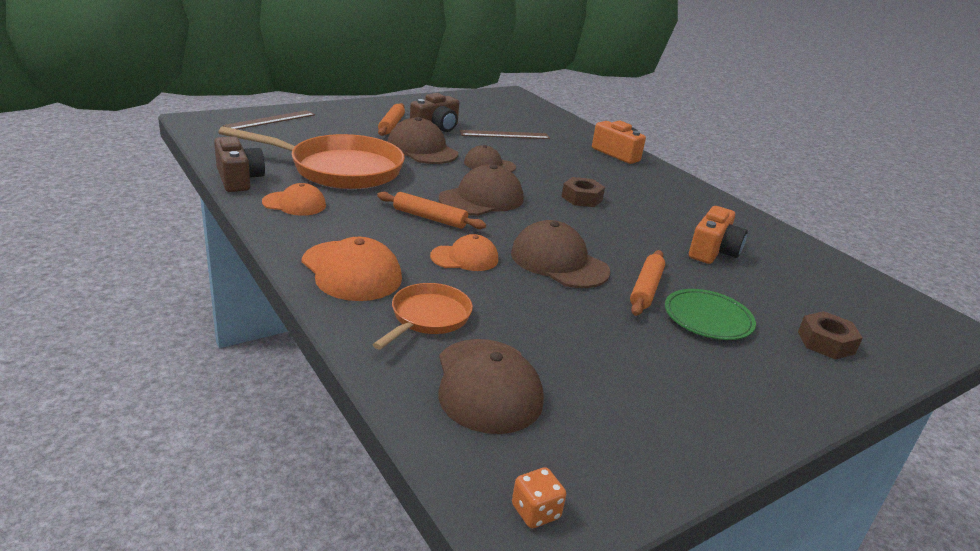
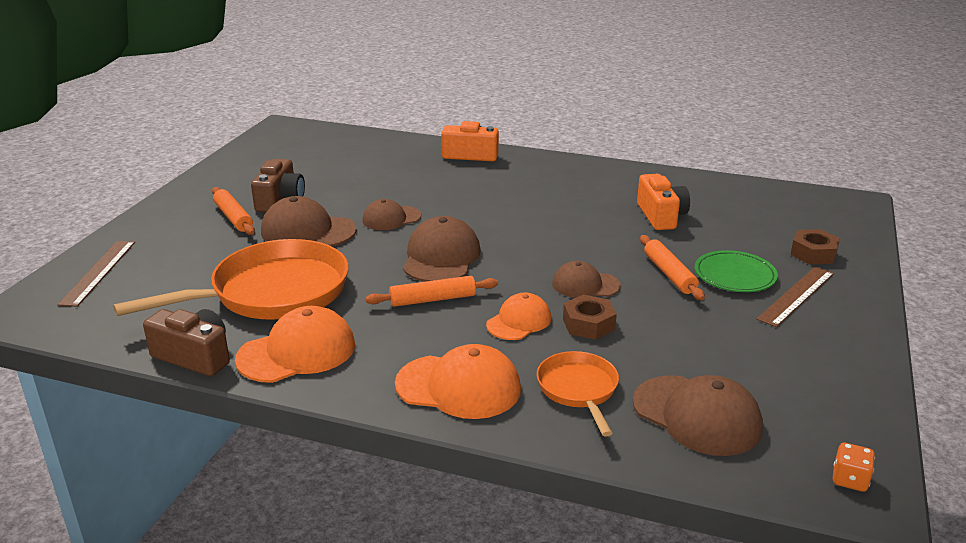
camera: 35 degrees left, 0 degrees up
(294, 204) = (297, 352): orange cap -> orange cap, size x1.57
(504, 135) = (352, 178): brown ruler -> brown ruler (796, 296)
(559, 262) = (585, 285): brown cap -> brown cap, size x0.64
(581, 198) = (511, 215): brown nut -> brown nut (588, 324)

